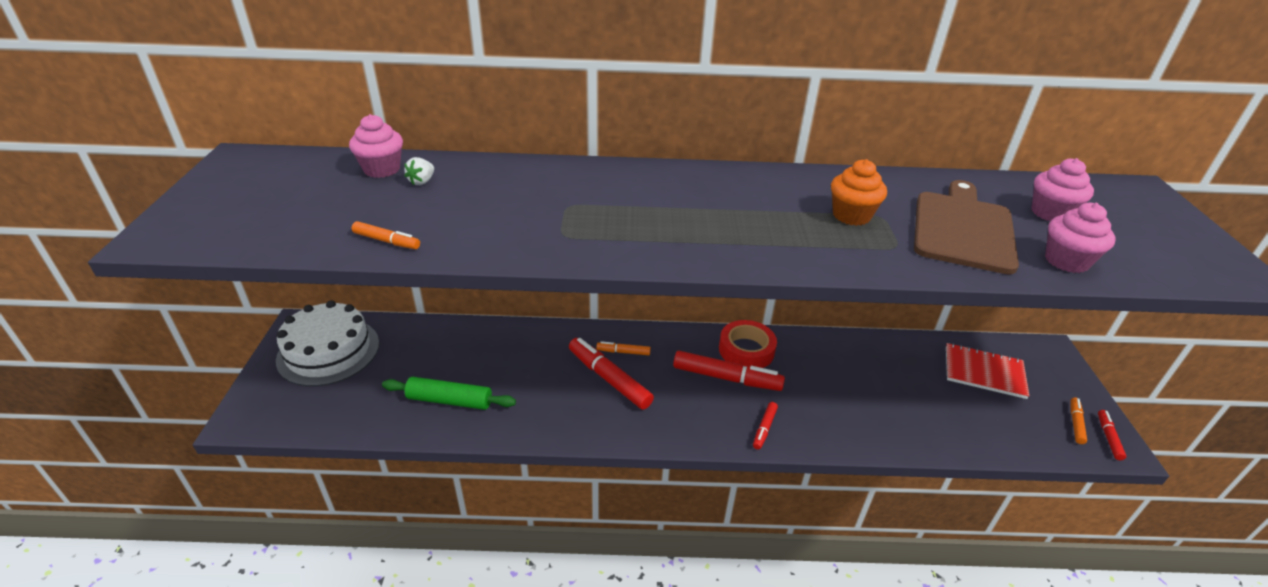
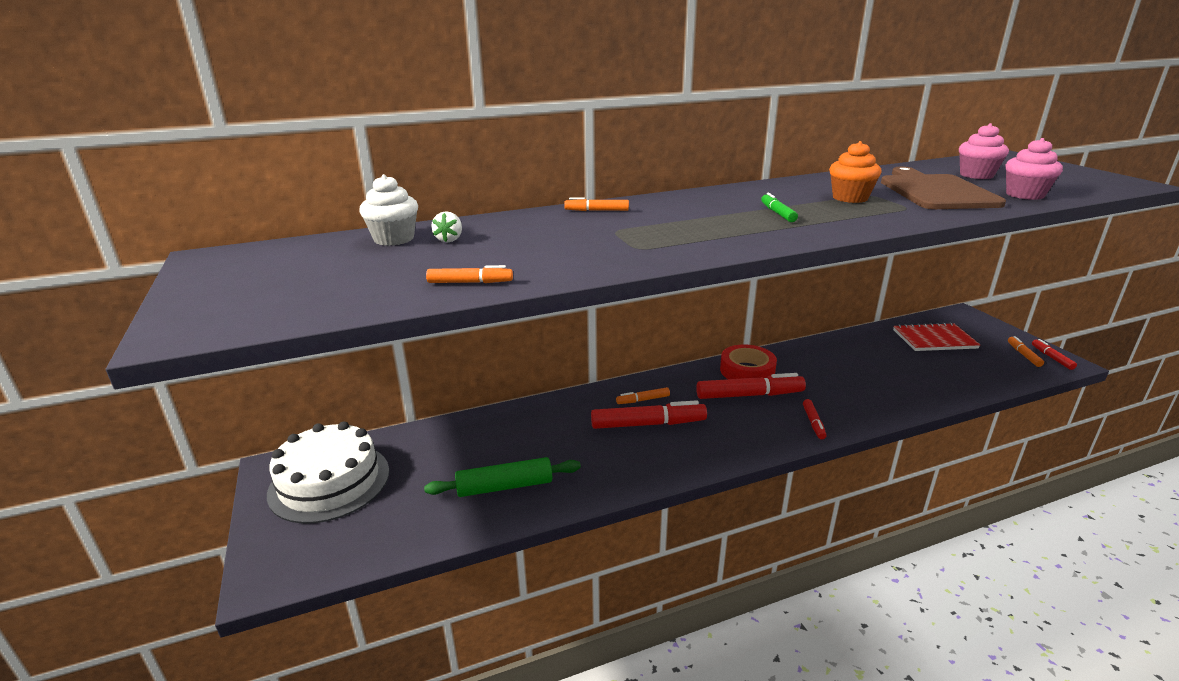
camera: 20 degrees left, 10 degrees down
(382, 169) = (394, 239): pink cupcake -> white cupcake
(581, 173) = (597, 211): none -> orange marker
(609, 379) = (648, 424): red marker -> red marker turned 150 degrees clockwise
(747, 220) = (777, 213): none -> green marker

